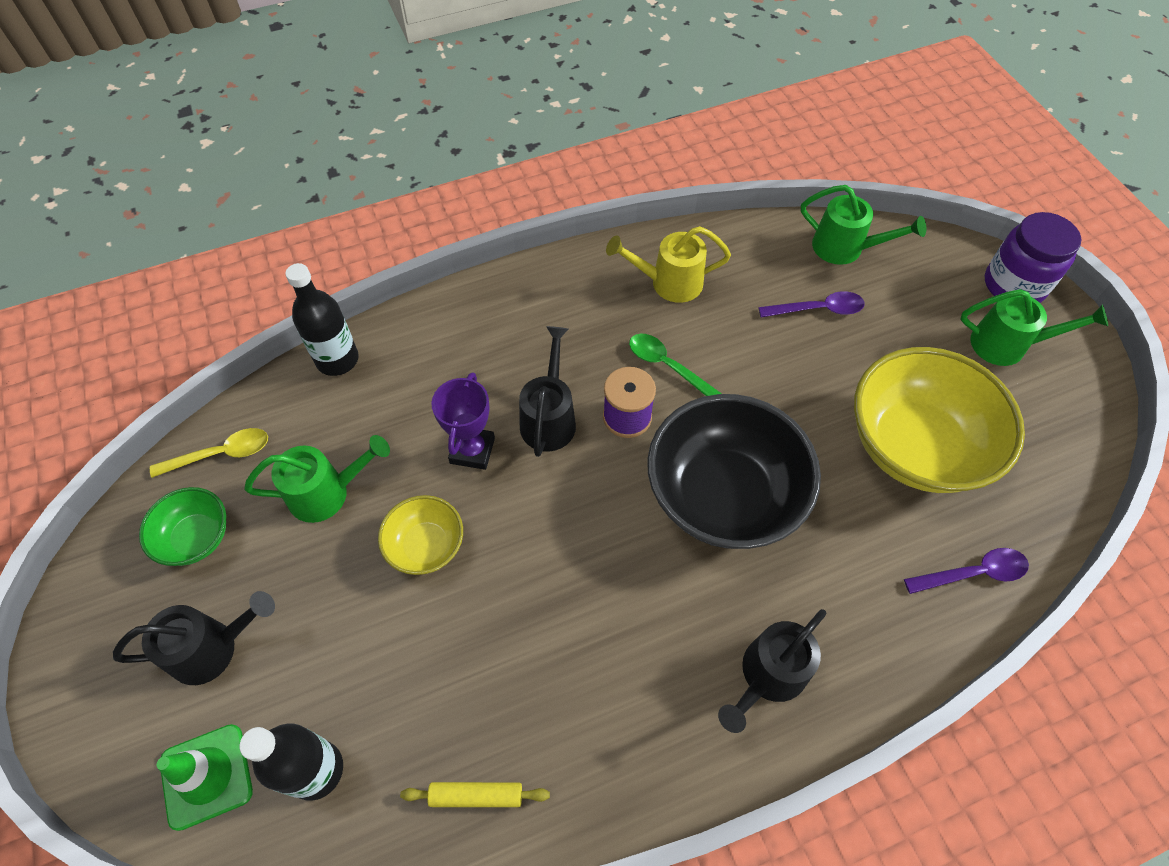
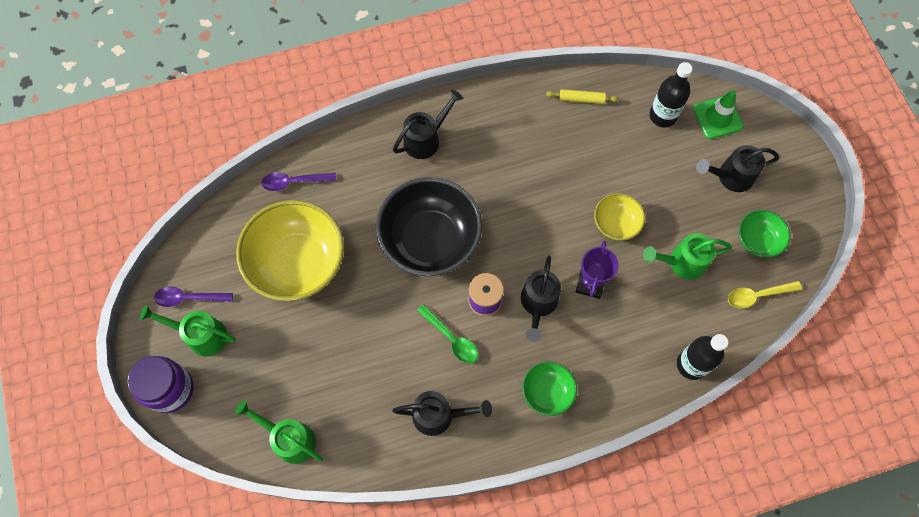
camera: 175 degrees left, 10 degrees up
(533, 316) = (547, 392): none -> green bowl
(668, 283) = (439, 415): yellow watering can -> black watering can
(818, 309) = (329, 379): purple spoon -> purple spoon (188, 298)

